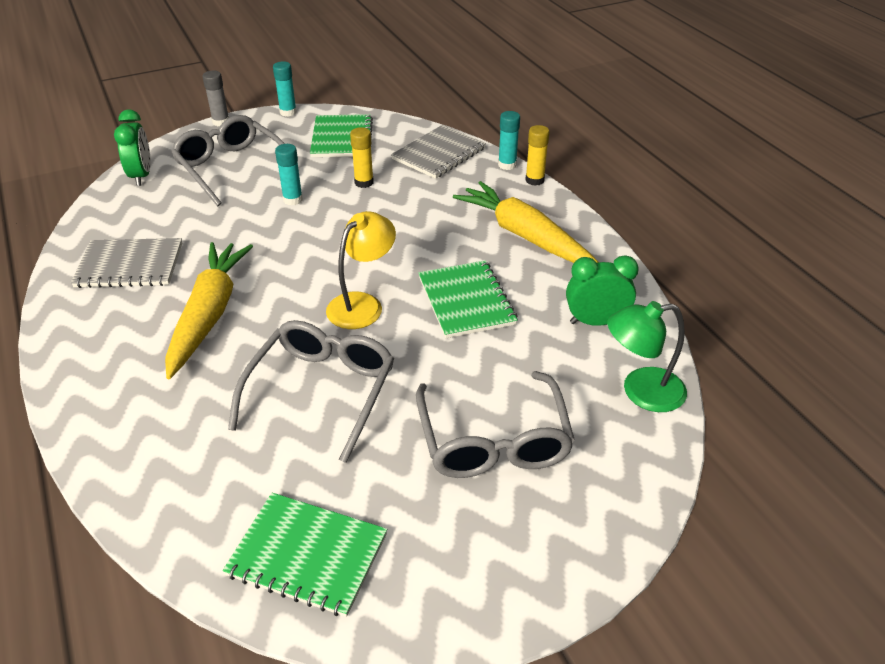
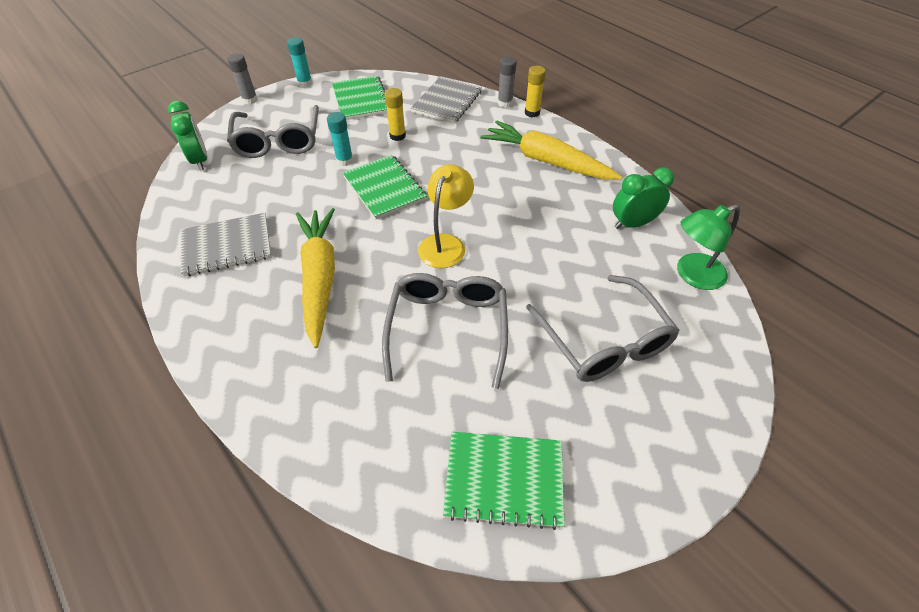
camera: 15 degrees left, 10 degrees up
(231, 168) = (278, 140): grey glasses -> grey glasses turned 135 degrees counterclockwise
(466, 301) = (527, 225): green notebook -> green notebook (384, 188)
(507, 165) = (505, 103): turquoise glue stick -> grey glue stick

